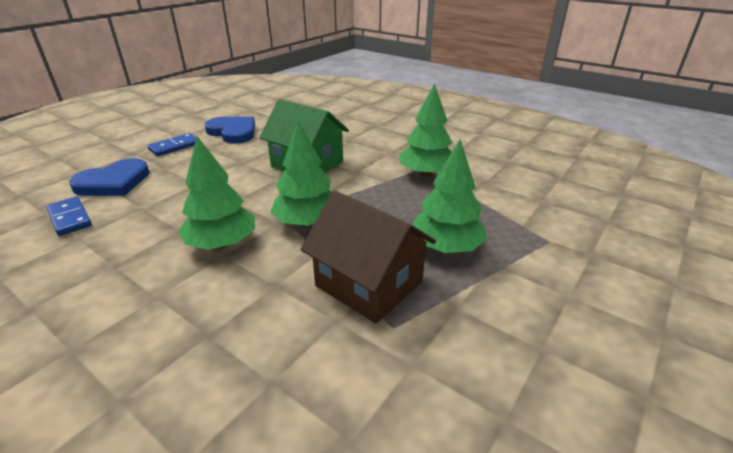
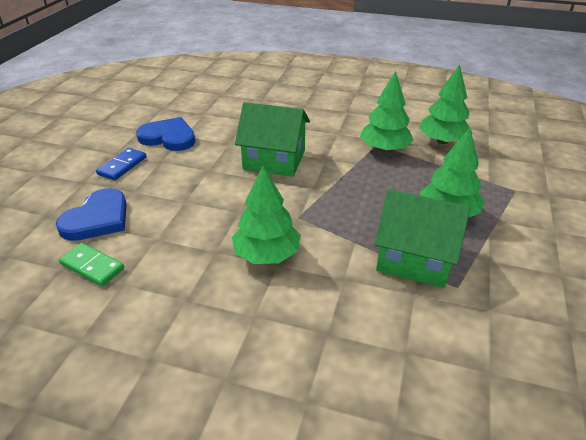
camera: 20 degrees left, 5 degrees up
(70, 218) = (92, 266): blue domino -> green domino
(307, 222) = (323, 217): green tree -> green tree (442, 141)
(369, 284) = (415, 258): brown house -> green house

